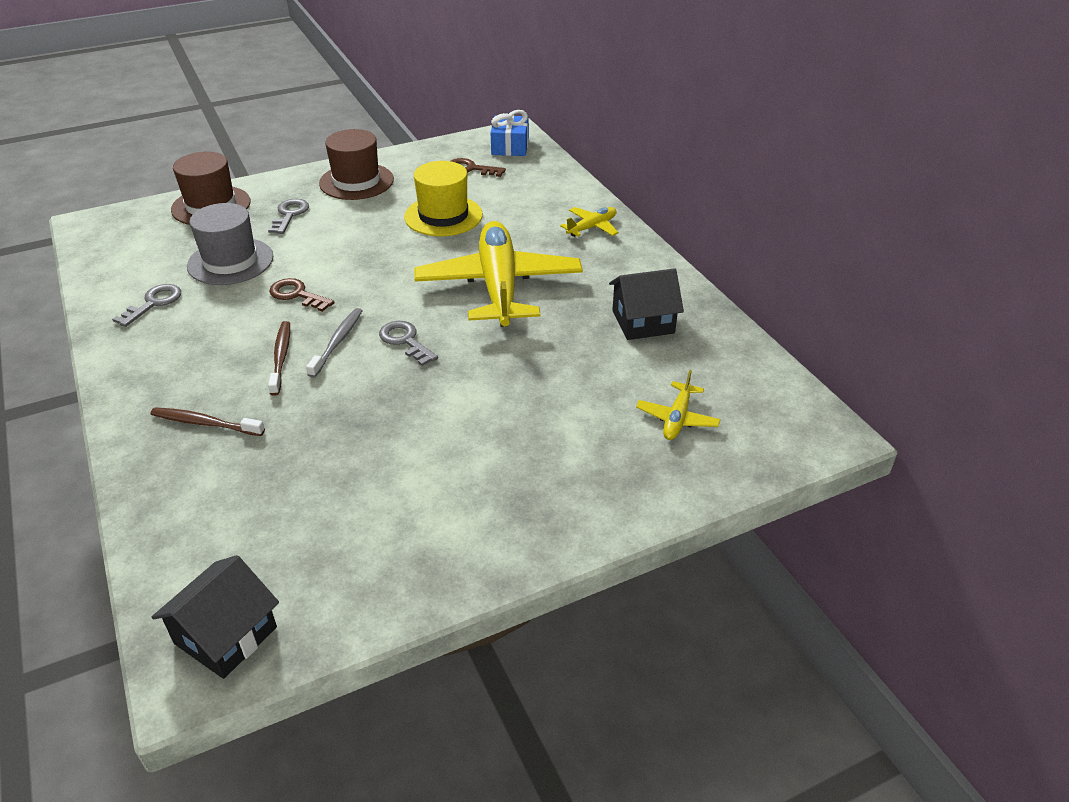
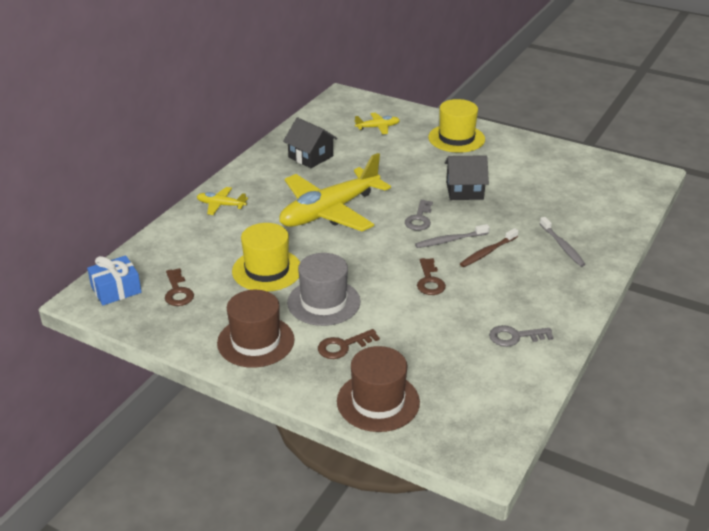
camera: 125 degrees left, 5 degrees down
(205, 423) = (562, 246): brown toothbrush -> grey toothbrush
(226, 635) = (630, 175): black house -> black house (464, 190)
(230, 261) = (433, 334): grey hat -> grey hat (323, 302)
(289, 214) = (343, 346): grey key -> brown key
(563, 486) = (456, 138): none -> yellow hat

